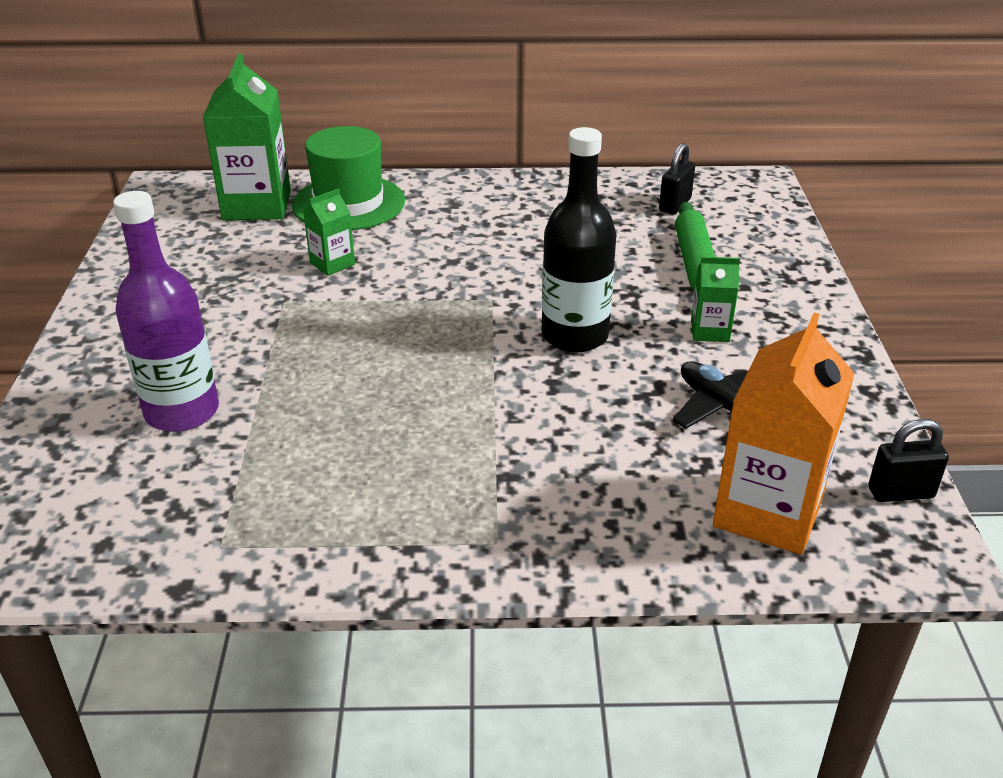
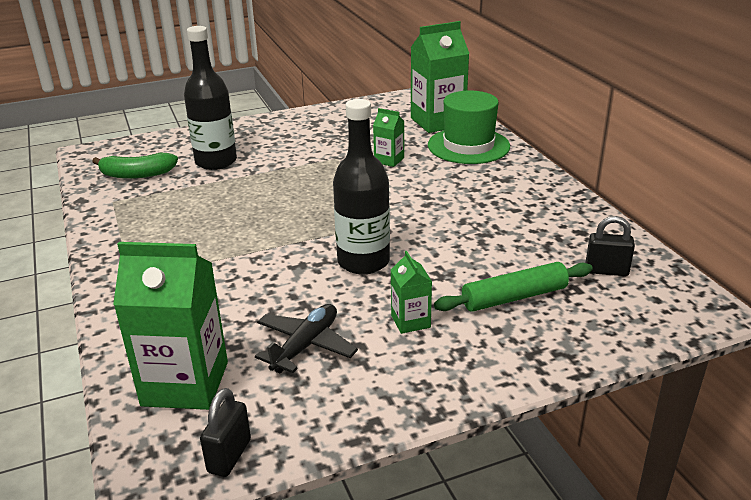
camera: 70 degrees right, 5 degrees down
(142, 507) = (137, 174): none -> green banana
(182, 412) = (216, 161): purple bottle -> black bottle
(768, 512) = (185, 383): orange carton -> green carton
(900, 493) = (229, 456): black padlock -> black padlock turned 45 degrees clockwise

